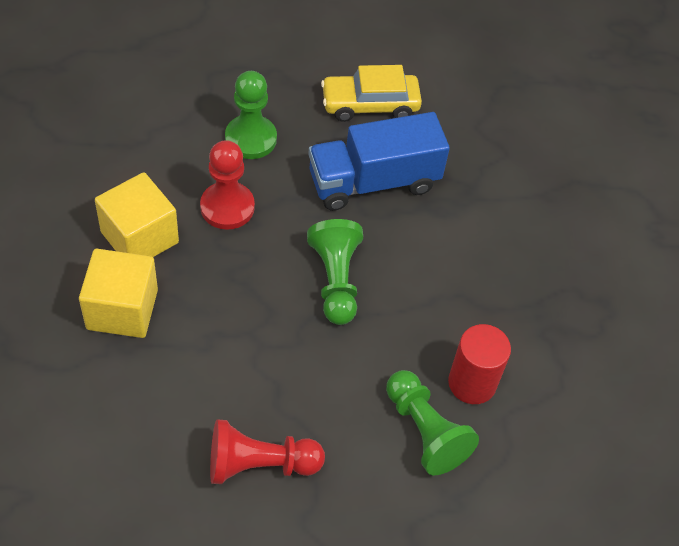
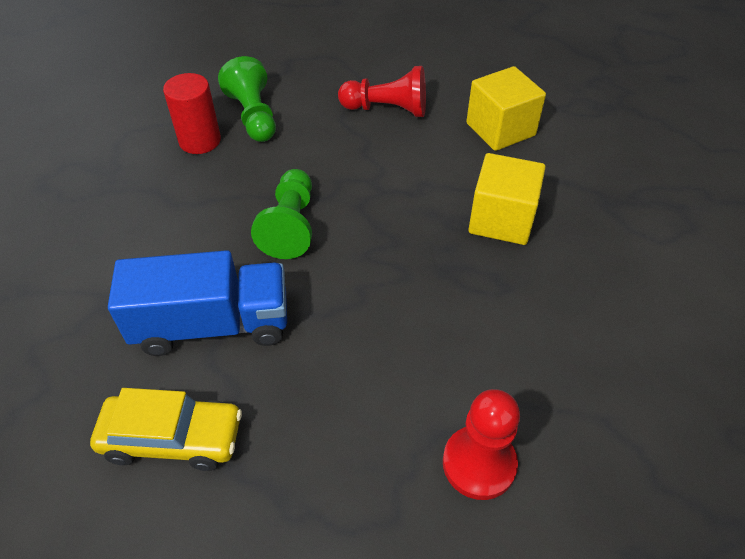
camera: 165 degrees left, 5 degrees down
(139, 237) = (488, 285): yellow cube -> yellow cube (500, 129)
(227, 207) = (390, 309): red pawn -> red pawn (479, 463)
(250, 139) = (349, 397): green pawn -> none

